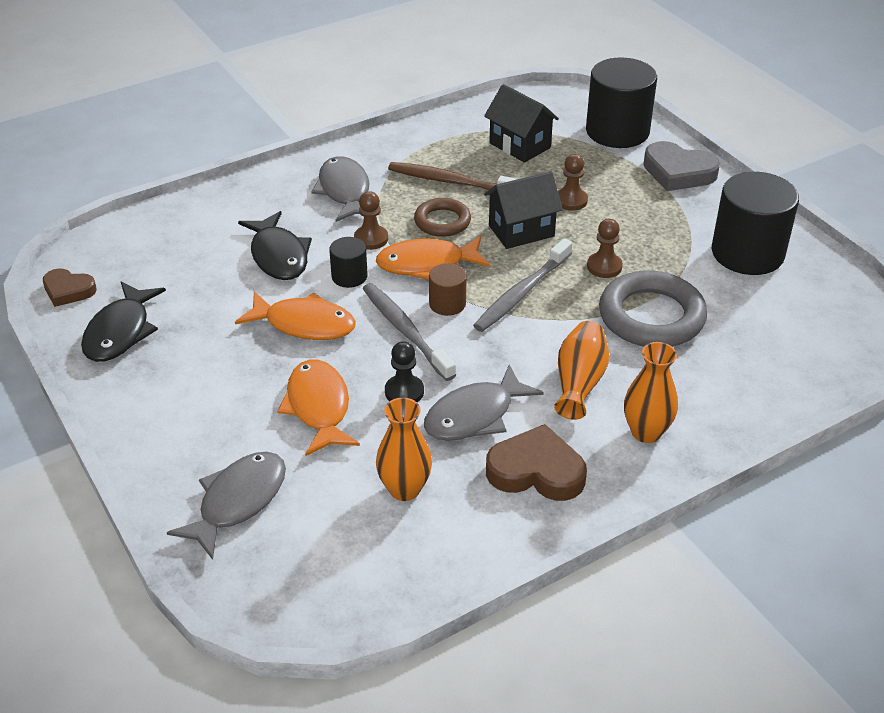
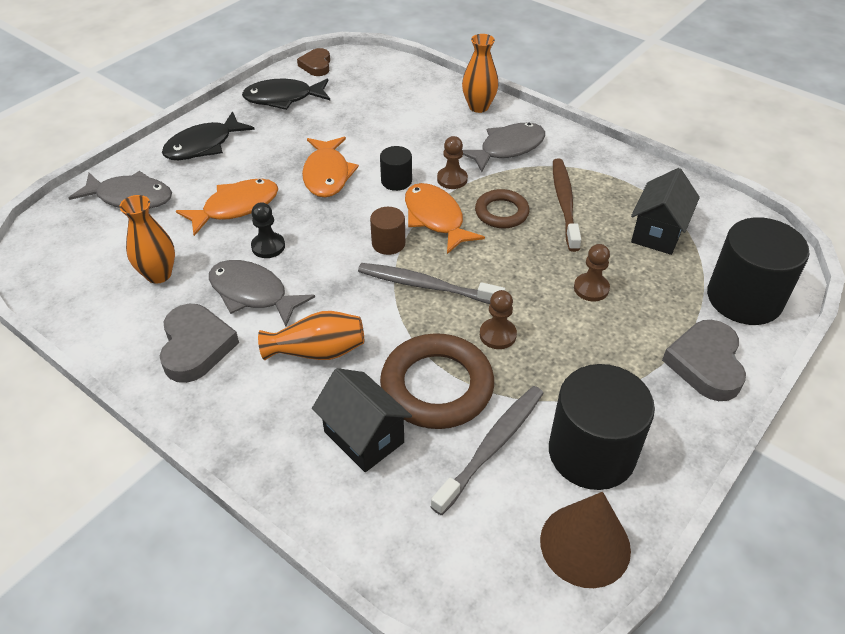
camera: 70 degrees right, 5 degrees up
(278, 256) = (403, 139): black fish -> black fish (203, 145)
(406, 331) = (342, 229): grey toothbrush -> grey toothbrush (491, 447)
(521, 231) = (519, 265): black house -> black house (364, 437)
(536, 471) = (196, 346): brown heart -> grey heart
(646, 432) = (265, 413): orange vase -> orange vase (478, 107)
(651, 316) = (437, 386): grey ring -> brown ring
(829, 281) = (585, 544): none -> brown cone

